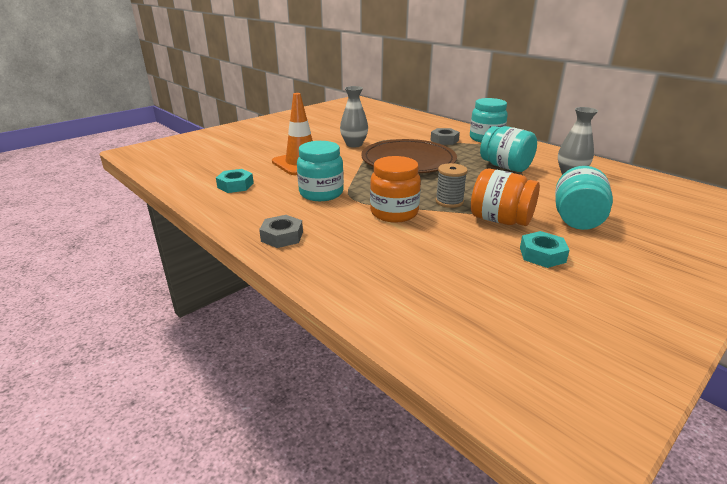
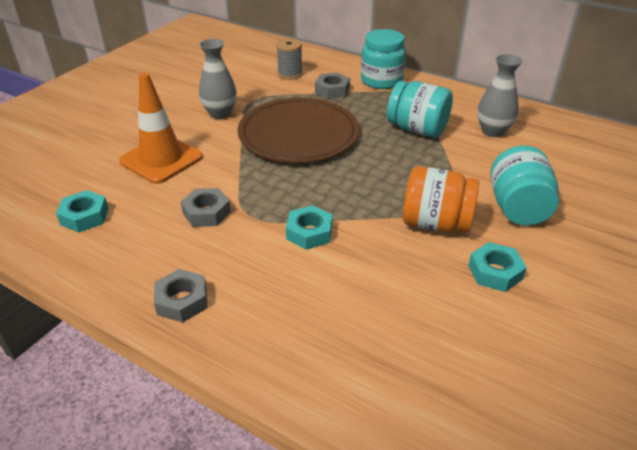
camera: 15 degrees left, 10 degrees up
(321, 193) = (206, 212): turquoise jar -> grey nut
(394, 213) = (309, 232): orange jar -> turquoise nut
(449, 201) = (369, 201): grey spool -> grey spool (290, 74)

